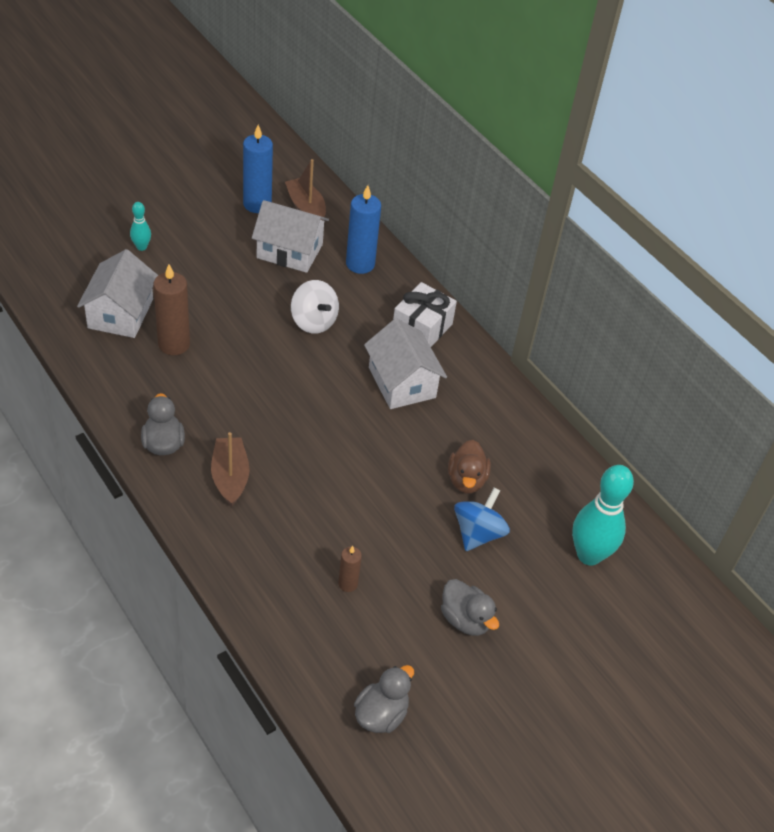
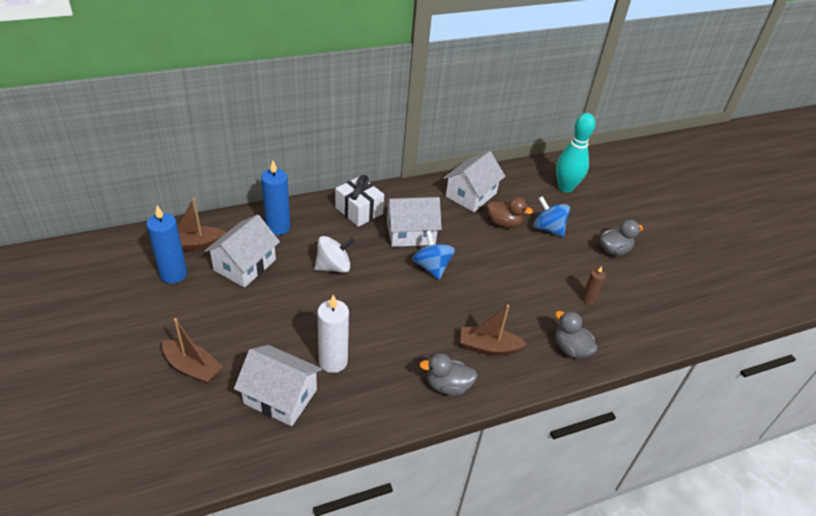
camera: 75 degrees left, 5 degrees down
(141, 247) = (193, 367): turquoise bowling pin -> brown boat
(174, 344) = (333, 361): brown candle -> white candle
(347, 410) = (431, 267): none -> blue spinning top
(381, 714) = (686, 304): grey duck -> grey duck (570, 349)
(511, 438) = (471, 195): none -> white house

